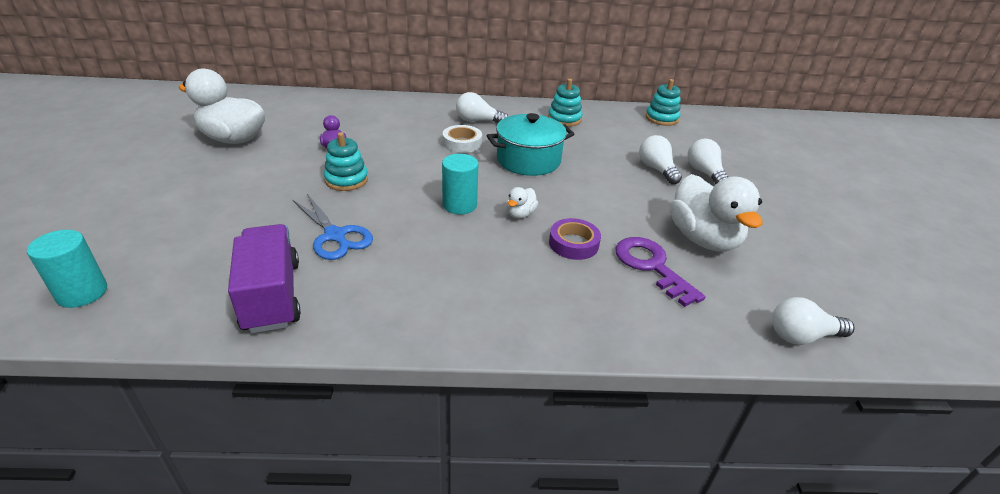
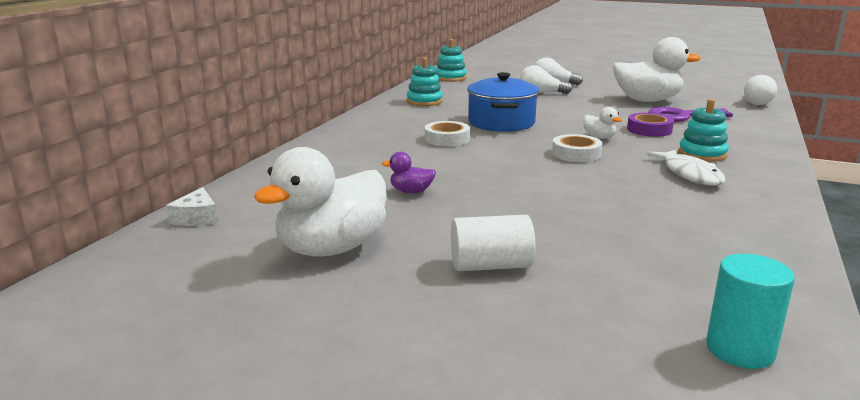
camera: 65 degrees left, 15 degrees down
(211, 191) = (490, 266): none -> white cylinder
(272, 97) = (197, 218): none -> white cheese
(272, 296) = (733, 238): purple truck -> none
(335, 236) = (622, 205): blue scissors -> none
(346, 180) = (501, 192): turquoise stacking toy -> turquoise stacking toy (702, 154)
(433, 272) = (690, 174): none -> white fish
(459, 205) = (576, 154): turquoise cylinder -> white tape
(478, 121) = (399, 128): white light bulb -> none
(528, 160) = (501, 123): turquoise pot -> blue pot

